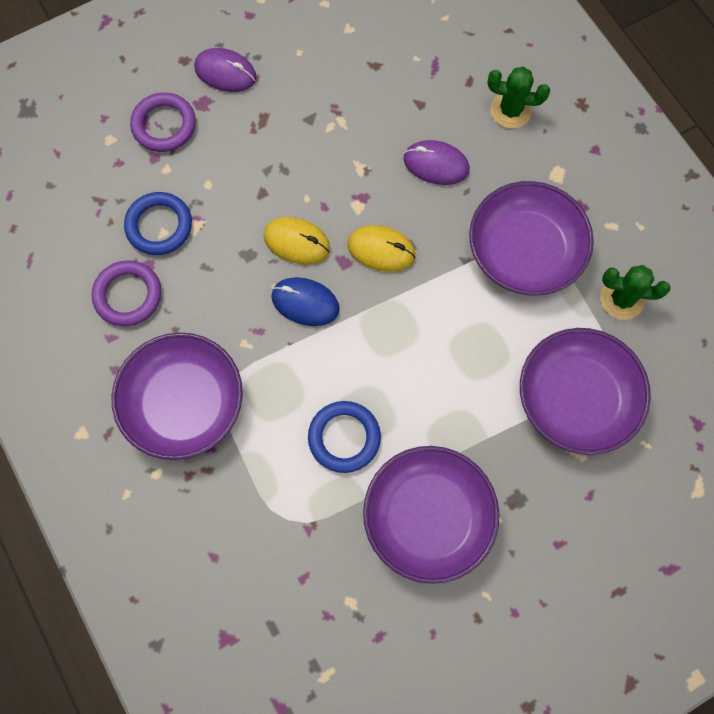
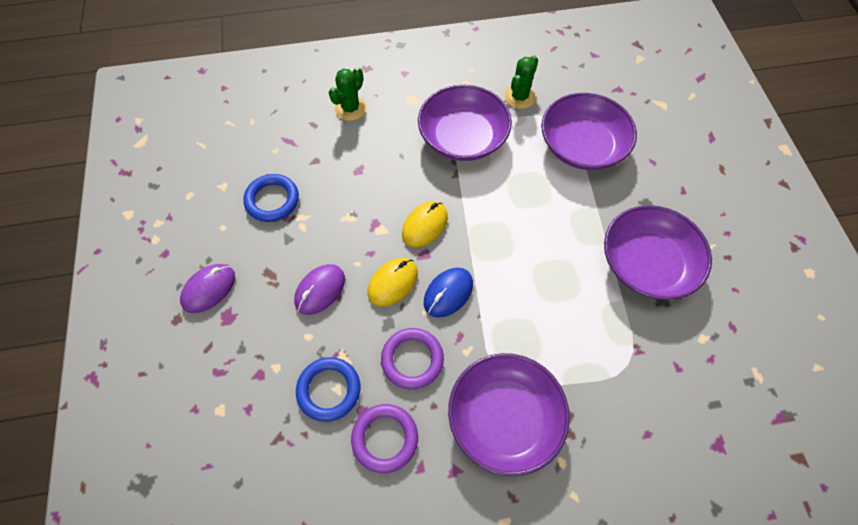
camera: 70 degrees left, 10 degrees down
(164, 125) = (232, 356): purple ring -> purple ring (412, 359)
(344, 437) = (570, 301): blue ring -> blue ring (272, 200)
(436, 164) = (370, 167): purple mouse -> purple mouse (320, 290)

